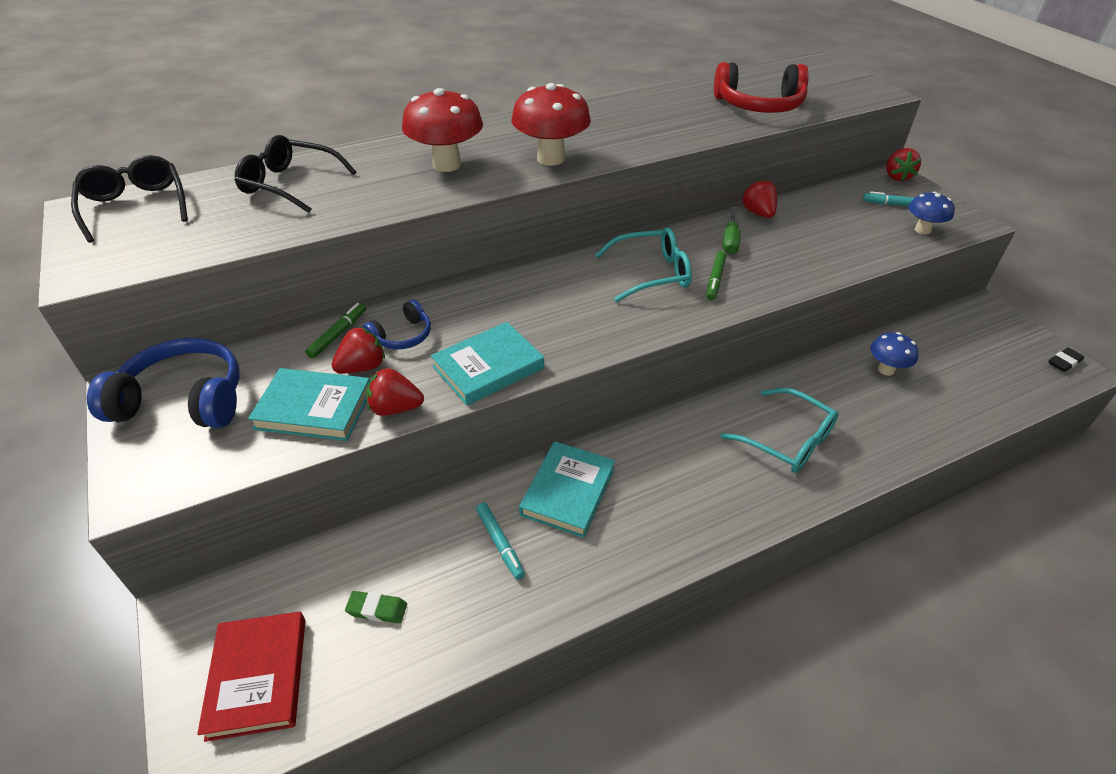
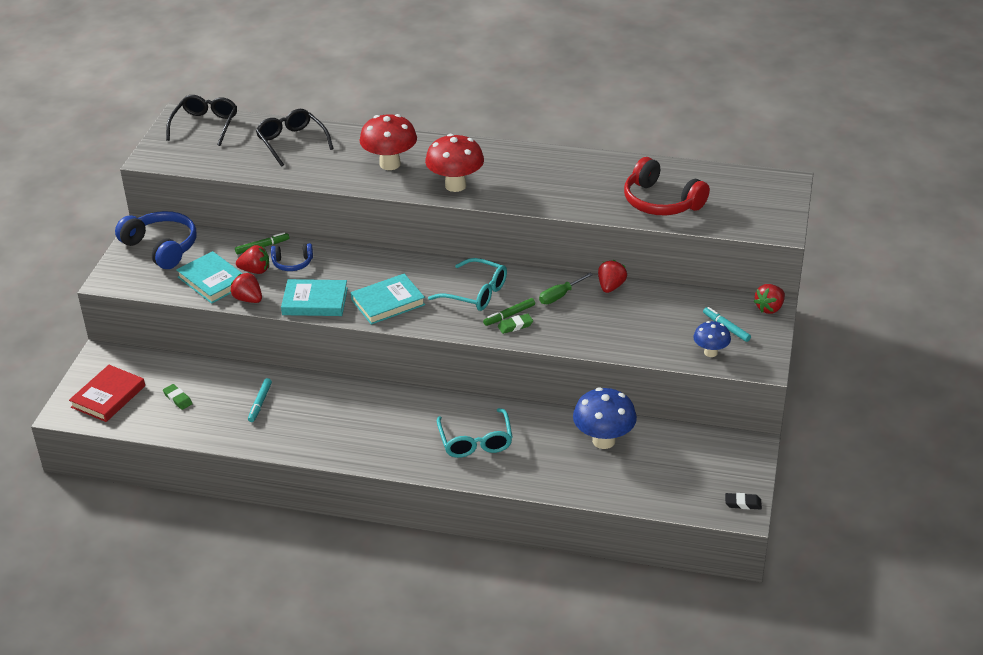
camera: 40 degrees right, 5 degrees down
(568, 492) = (320, 399): turquoise book -> turquoise book (388, 302)
(736, 287) = (515, 326): none -> green eraser
(886, 370) = (603, 440): blue mushroom -> blue mushroom, size x1.70

